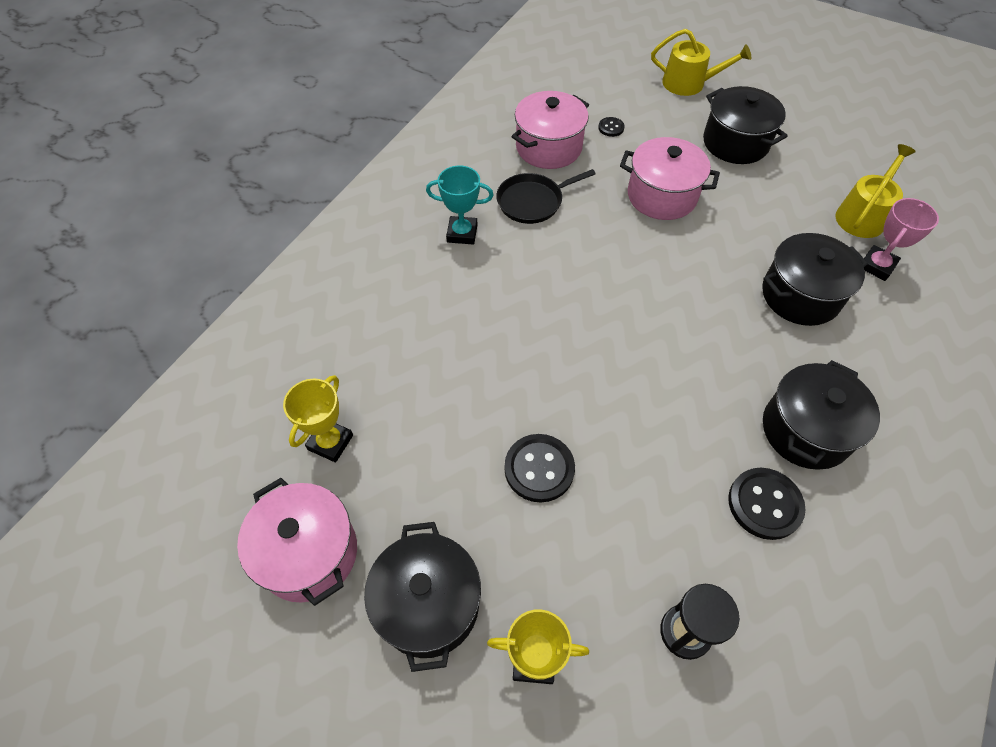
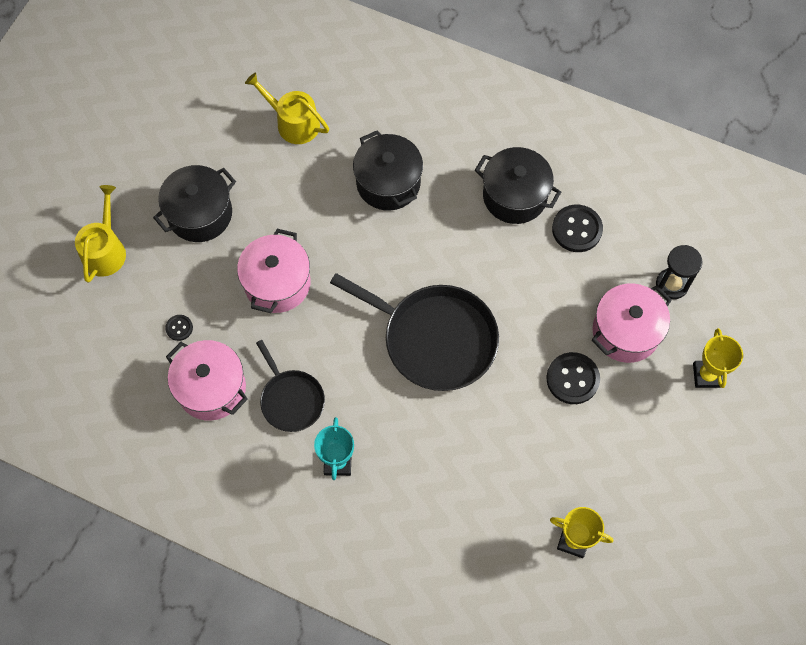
camera: 95 degrees left, 10 degrees up
(309, 553) = (664, 537): pink pot -> pink pot (625, 332)
(428, 604) = (684, 446): black pot -> none
(598, 325) = (434, 339): none -> black pan
(877, 266) = (351, 122): pink trophy -> none

